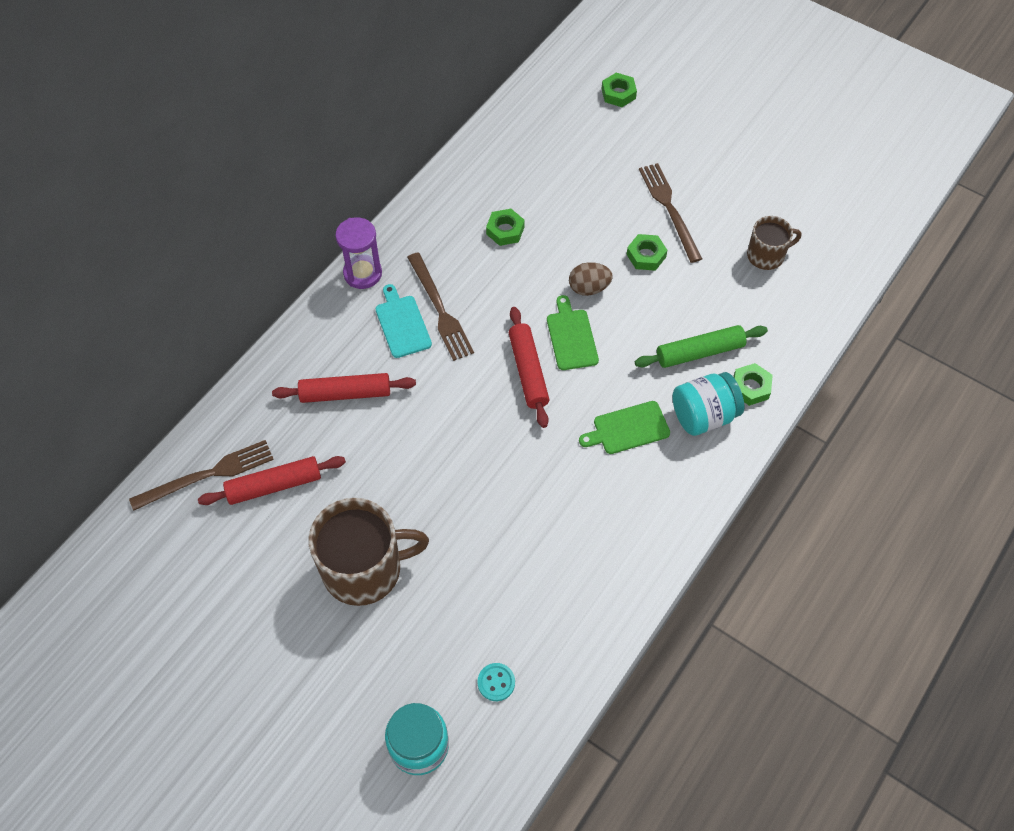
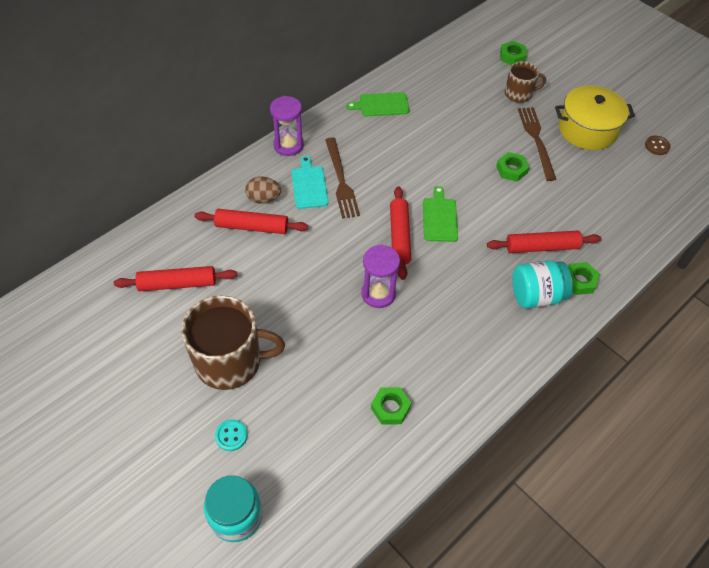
camera: 10 degrees right, 5 degrees down
(207, 475) = (129, 266): brown fork -> none
(496, 682) = (315, 476): turquoise button -> turquoise button (231, 435)
(505, 230) = (405, 134): green nut -> green nut (390, 408)
(519, 450) = (378, 294): none -> purple hourglass
(589, 288) = (461, 185): brown egg -> brown egg (263, 199)
(628, 428) = (471, 294): green cutting board -> green cutting board (381, 105)
(699, 352) = (541, 247): green rolling pin -> red rolling pin
(729, 182) = (587, 130): none -> yellow pot
(766, 255) = (609, 186): brown mug -> brown mug (519, 94)
(816, 190) = (657, 146): none -> brown button

